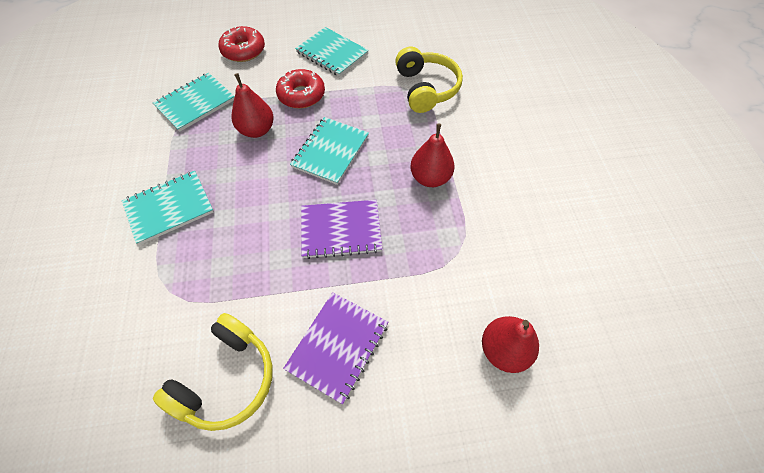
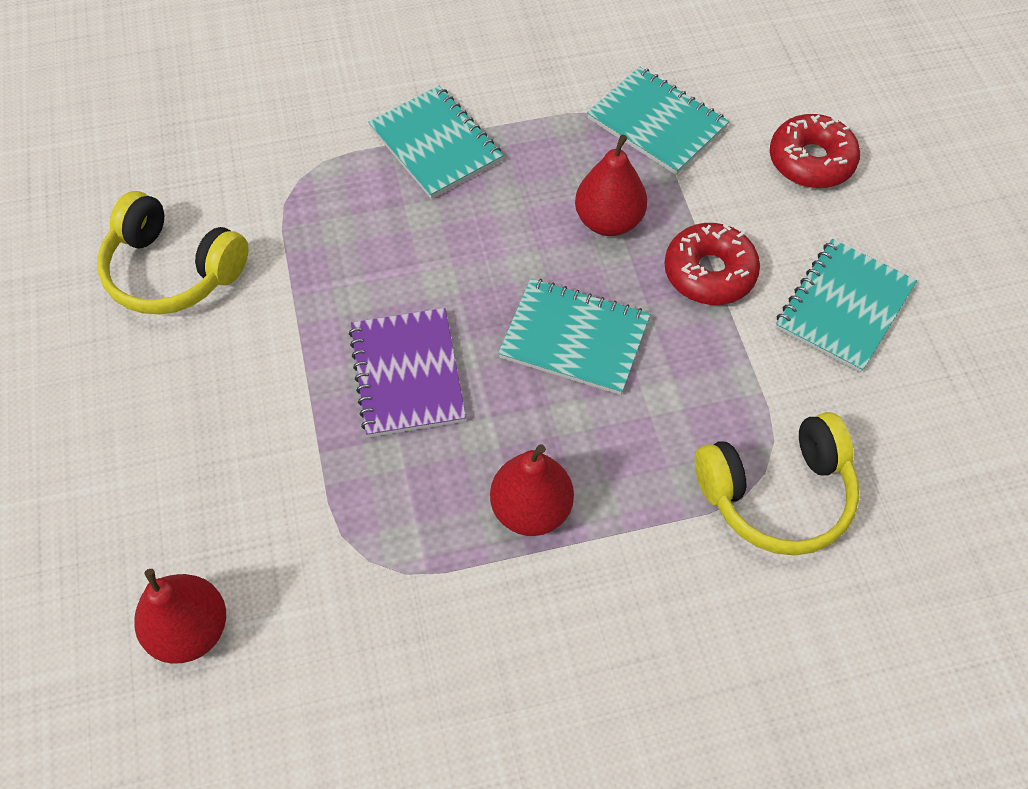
camera: 85 degrees right, 0 degrees up
(338, 346) = (209, 393): purple notebook -> none

